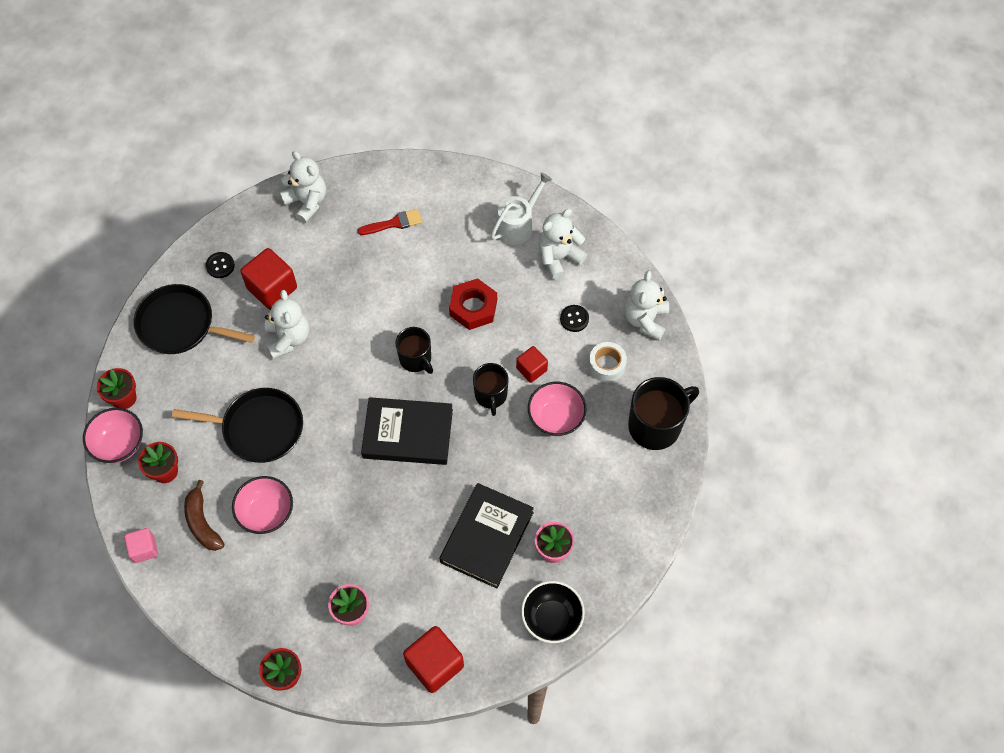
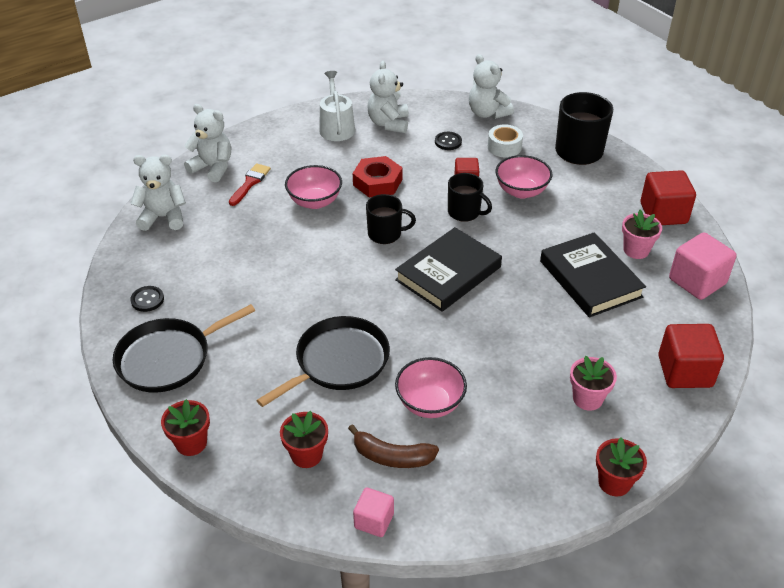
camera: 50 degrees left, 20 degrees down
(119, 444) = (236, 475): pink bowl -> pink bowl (315, 201)
(272, 288) = (213, 280): red cube -> red cube (663, 213)
(288, 338) = (274, 295): white teddy bear -> white teddy bear (213, 168)
(551, 618) = (697, 281): black bowl -> pink cube

